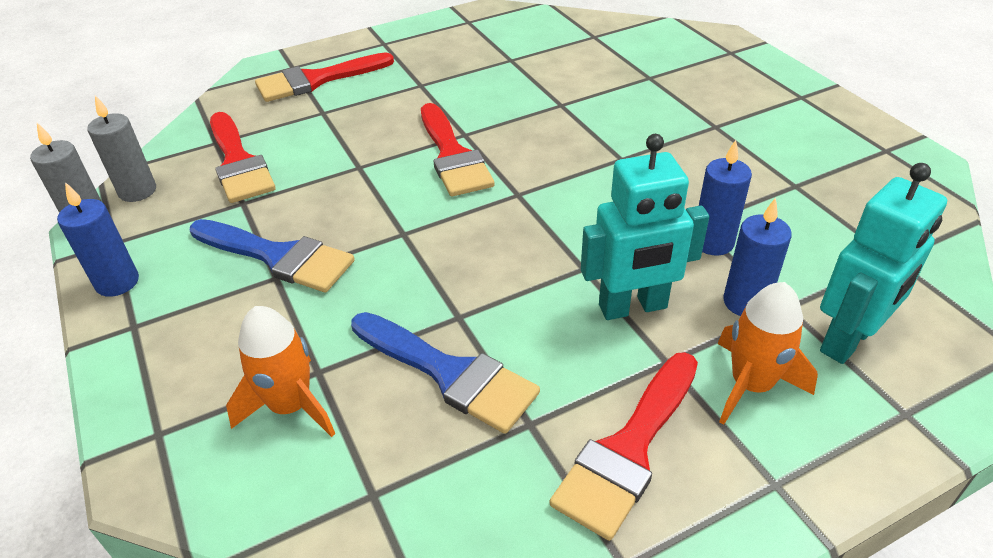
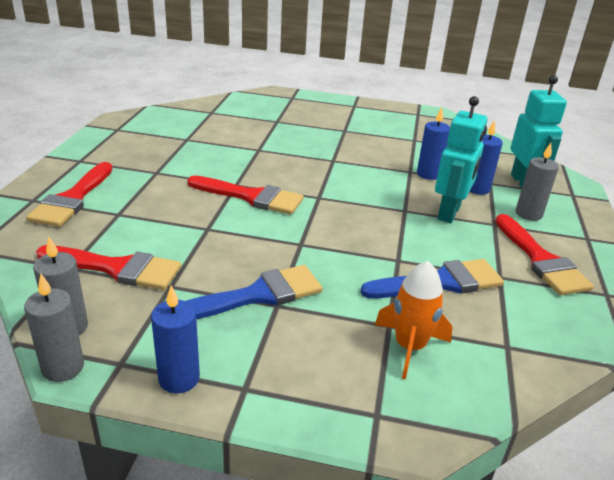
camera: 55 degrees left, 10 degrees down
(751, 385) = (528, 214): orange rocket -> grey candle

